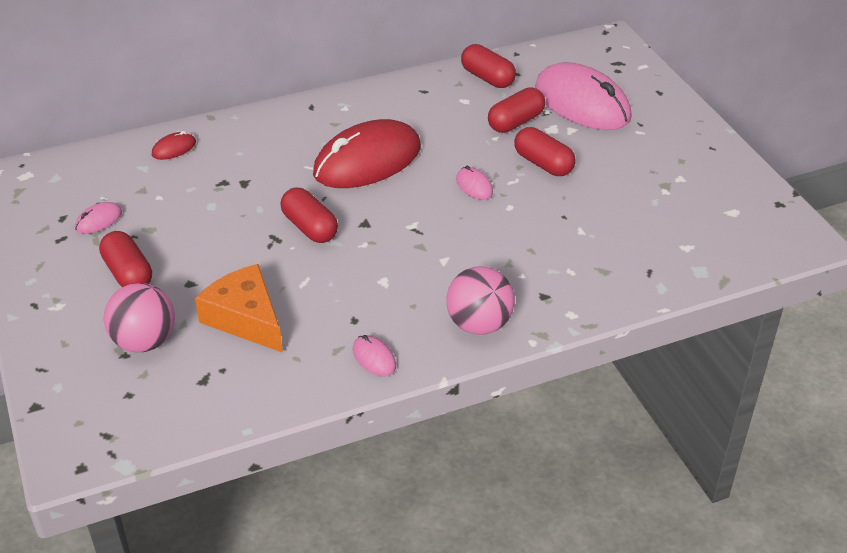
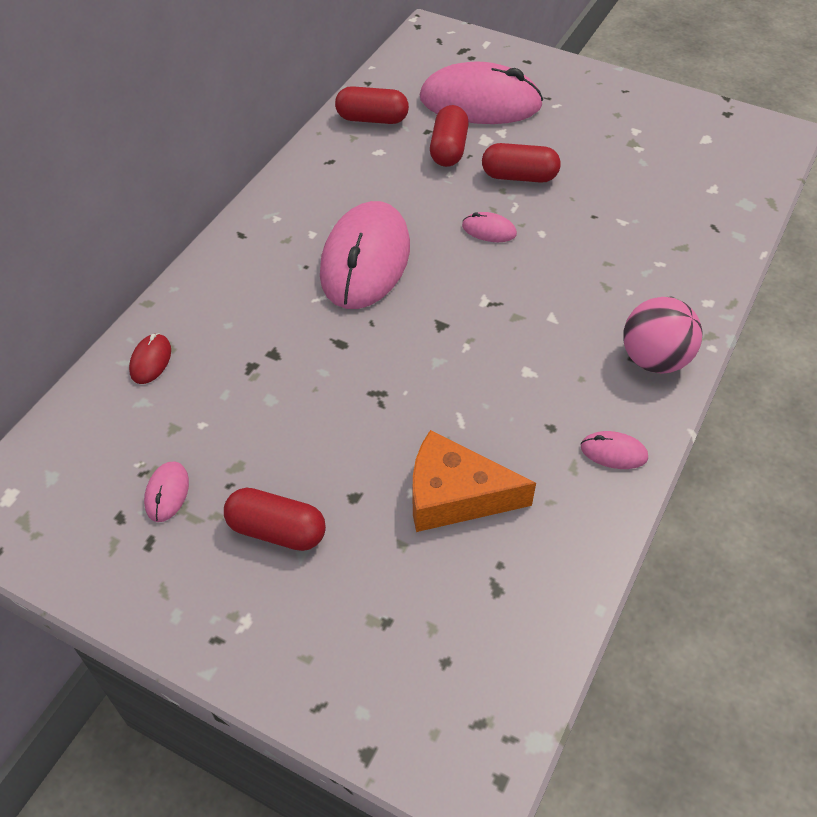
camera: 40 degrees left, 10 degrees up
(145, 341) = (388, 592): pink ball -> none
(309, 228) = (397, 361): red capsule -> none
(367, 161) = (365, 260): red mouse -> pink mouse

